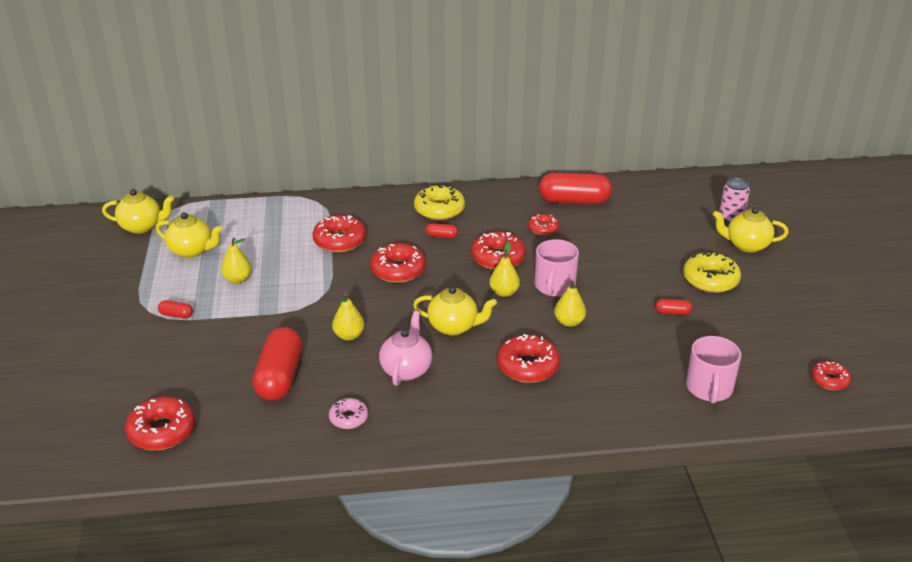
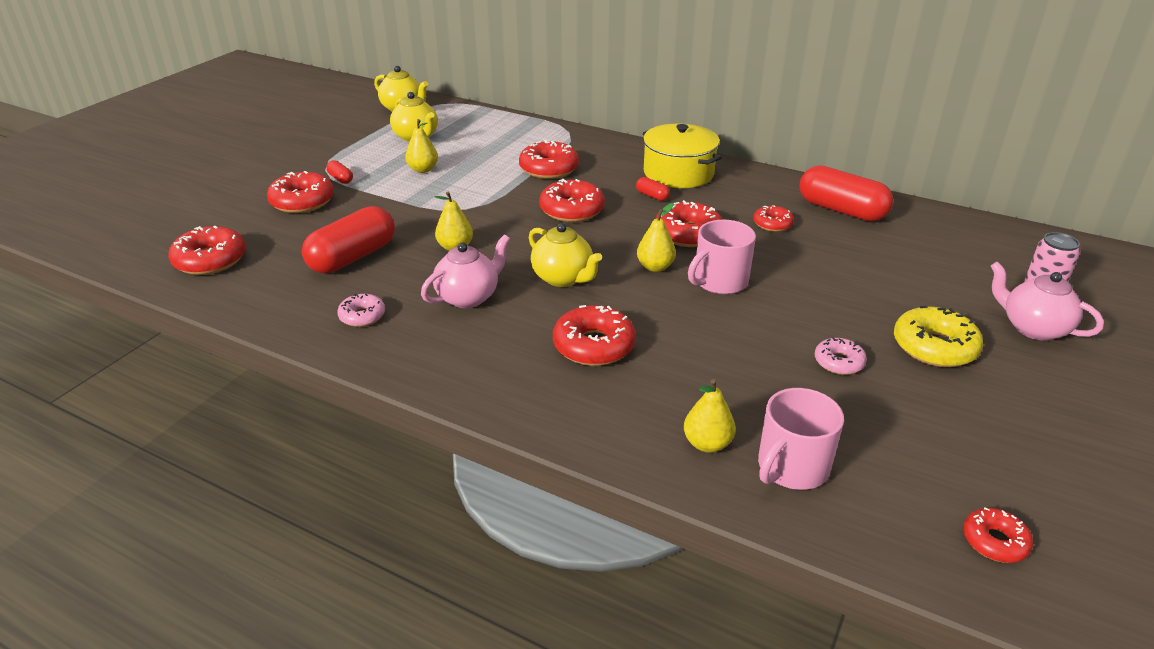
camera: 35 degrees right, 0 degrees up
(170, 348) = (302, 201): none -> red donut
(439, 209) = (678, 173): yellow donut -> yellow pot
(569, 322) = (694, 322): yellow pear -> yellow pear (707, 444)
(672, 312) = (838, 362): red capsule -> pink donut
(746, 245) = (1032, 328): yellow teapot -> pink teapot

